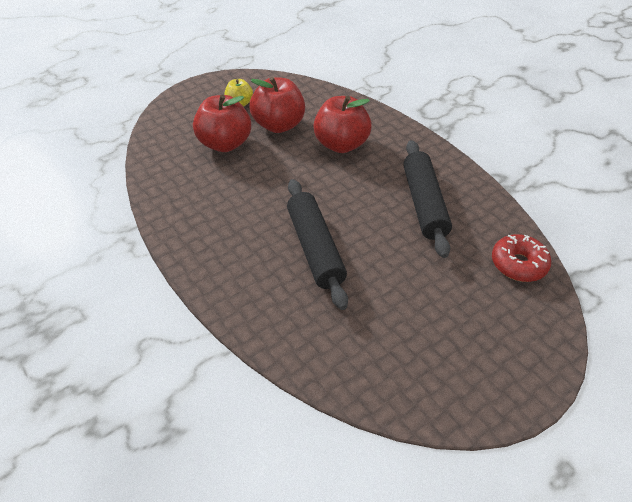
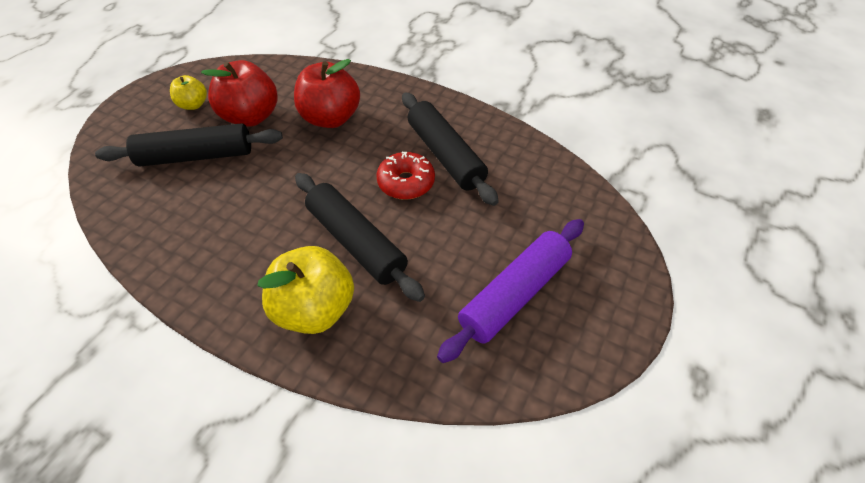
camera: 25 degrees left, 5 degrees up
(225, 144) = (197, 156): red apple -> black rolling pin
(260, 286) = (315, 308): none -> yellow apple
(426, 336) = (514, 294): none -> purple rolling pin
(518, 264) = (561, 186): red donut -> red donut (406, 182)

